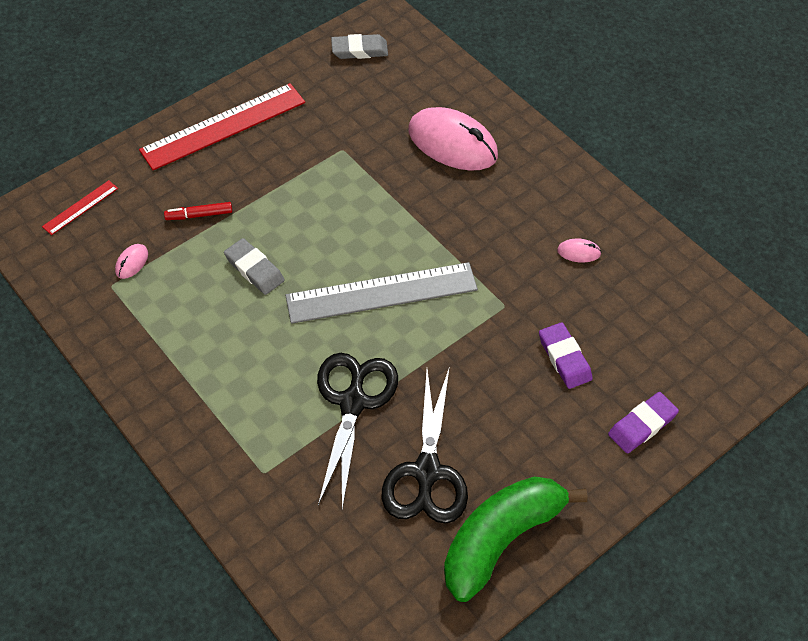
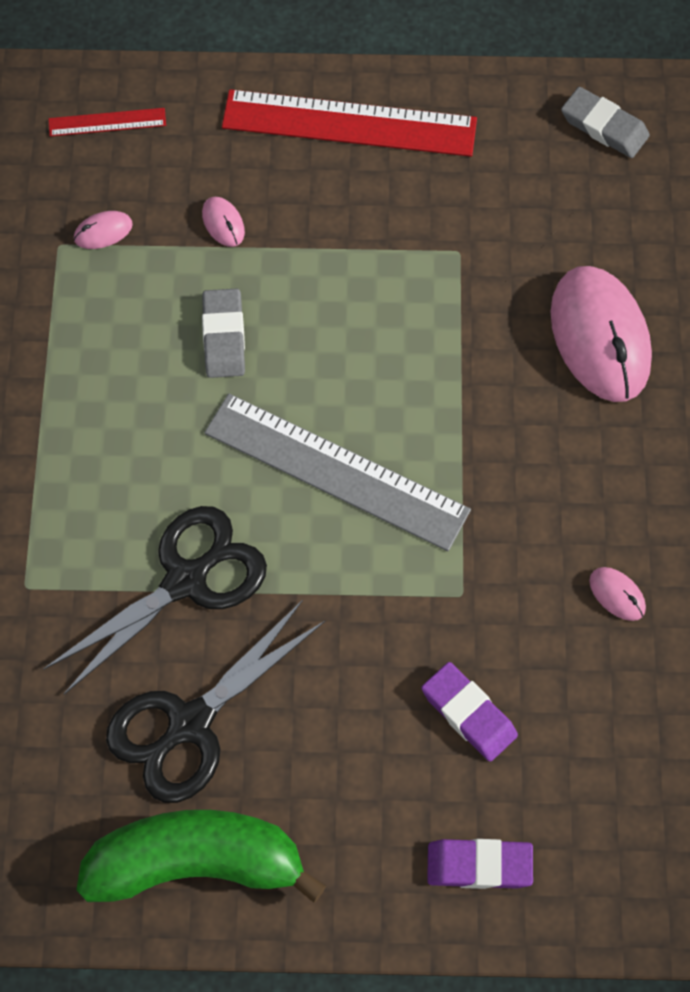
camera: 40 degrees right, 10 degrees up
(199, 215) = (223, 223): red marker -> pink mouse
(564, 358) = (469, 713): purple eraser -> purple eraser turned 60 degrees counterclockwise

